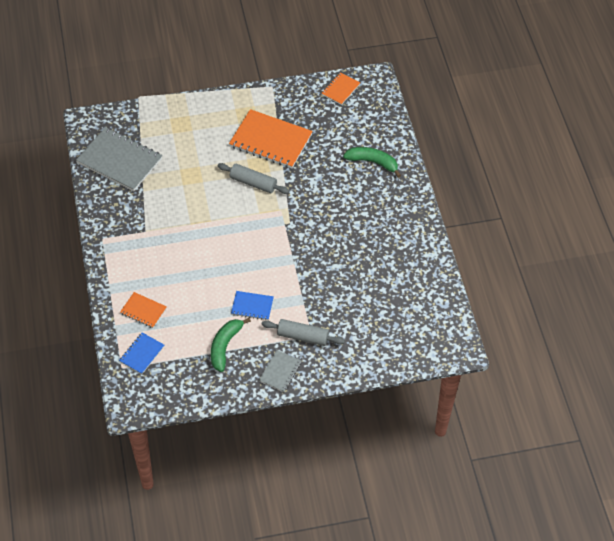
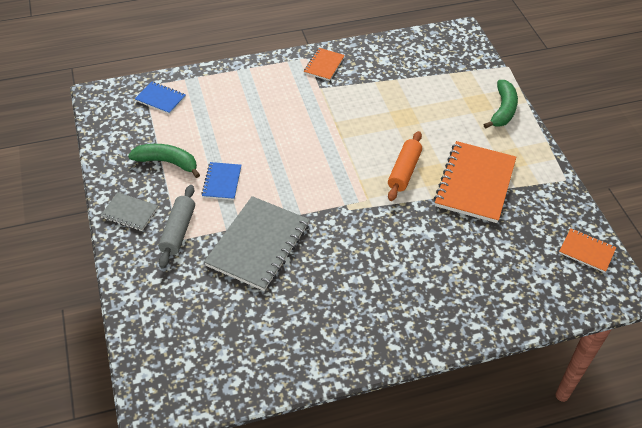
camera: 85 degrees right, 5 degrees down
(120, 161) = (412, 60): grey notebook -> grey notebook (258, 245)
(143, 311) = (215, 95): orange notebook -> orange notebook (324, 65)
(253, 183) = (404, 171): grey rolling pin -> orange rolling pin
(373, 162) = (466, 293): green banana -> green banana (503, 110)

